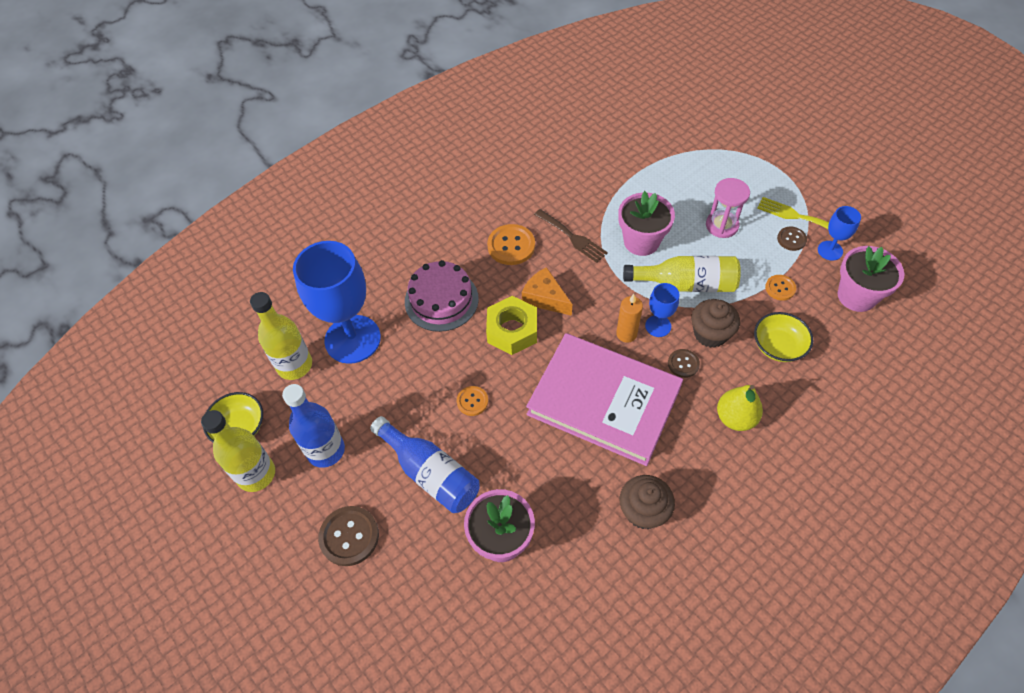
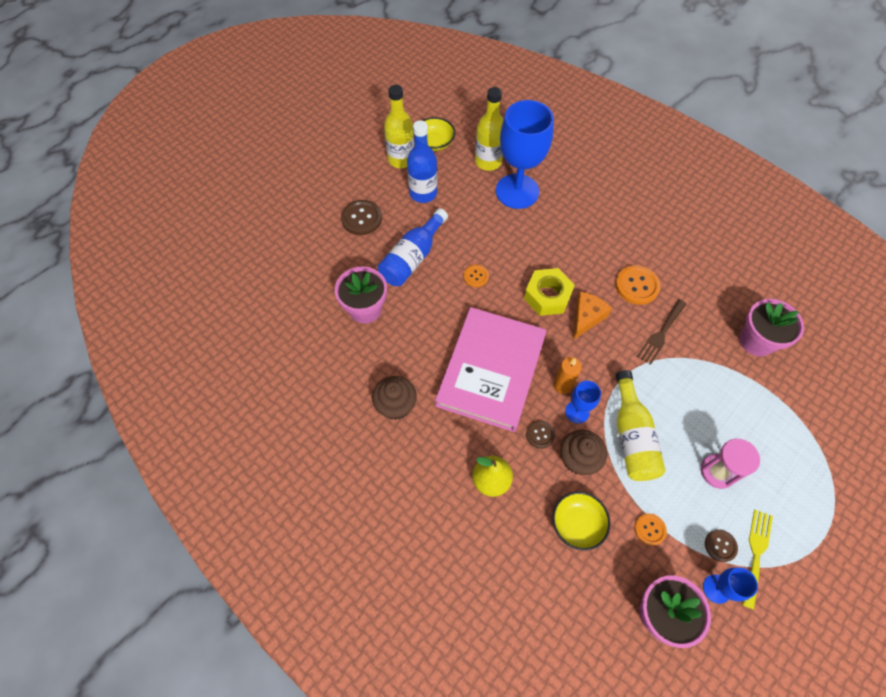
camera: 80 degrees right, 5 degrees up
(441, 300) = (566, 242): pink cake -> none
(641, 241) = (673, 394): pink flower pot -> pink flower pot (756, 341)

